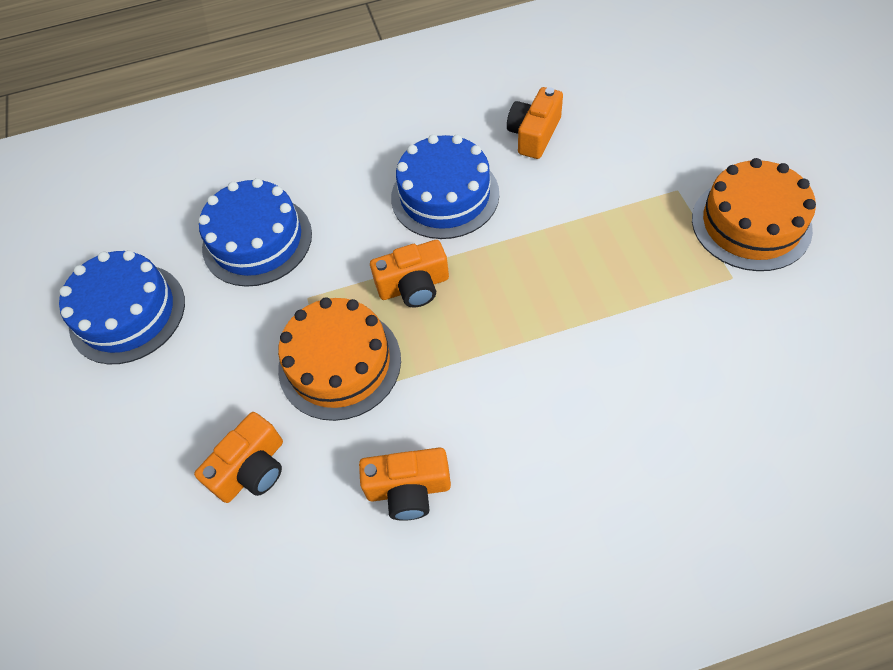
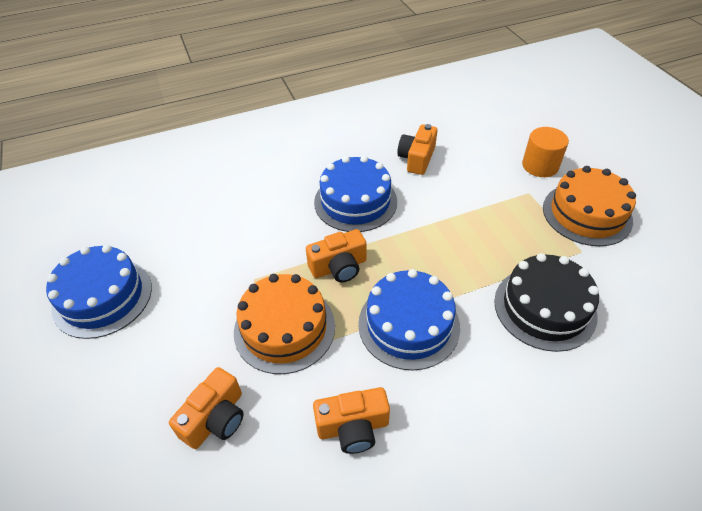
camera: 10 degrees left, 10 degrees down
(257, 240) = (209, 238): blue cake -> blue cake (408, 324)
(667, 353) = (544, 308): none -> black cake
(701, 149) = (540, 166): none -> orange cylinder

